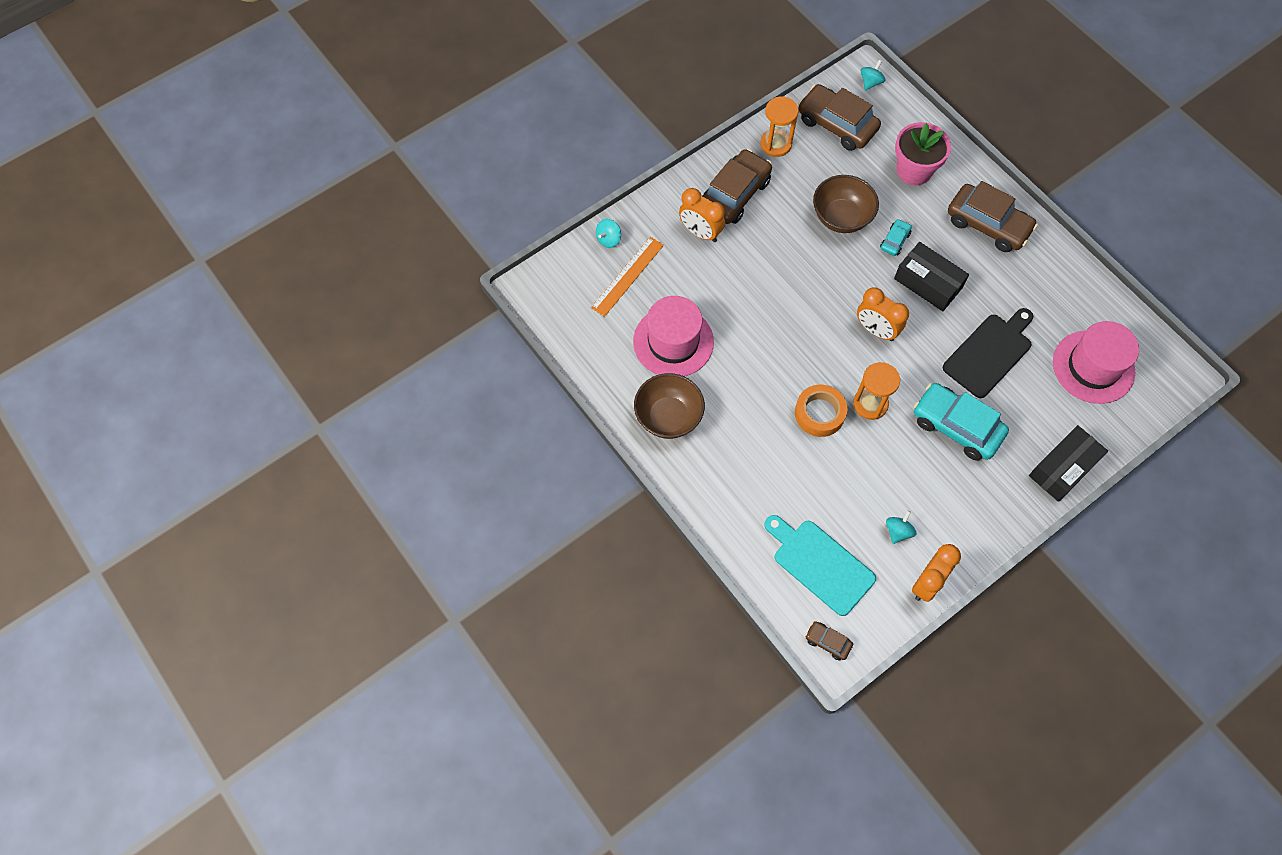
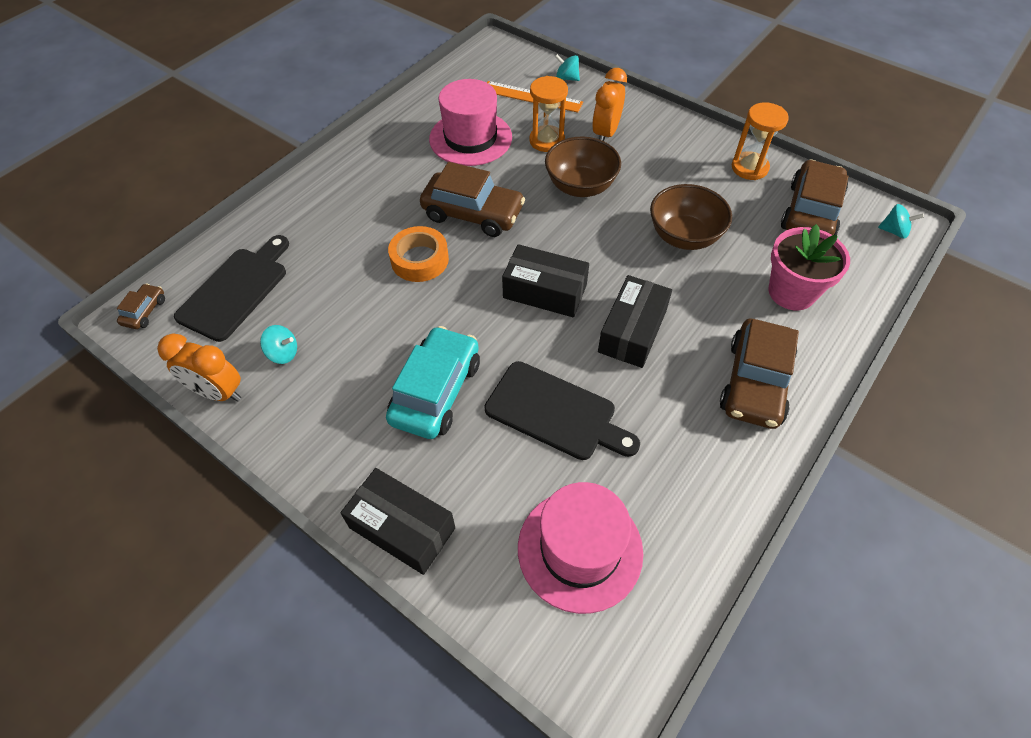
camera: 75 degrees right, 10 degrees down
(668, 417) = (386, 150): brown bowl -> brown bowl (580, 186)
(735, 194) = (666, 149): brown car -> brown car (473, 213)
(820, 564) = (236, 290): turquoise cutting board -> black cutting board
(870, 404) = (444, 301): orange hourglass -> orange hourglass (547, 141)
(876, 330) = (545, 291): orange clock -> black box
(895, 241) = (677, 289): turquoise car -> none

